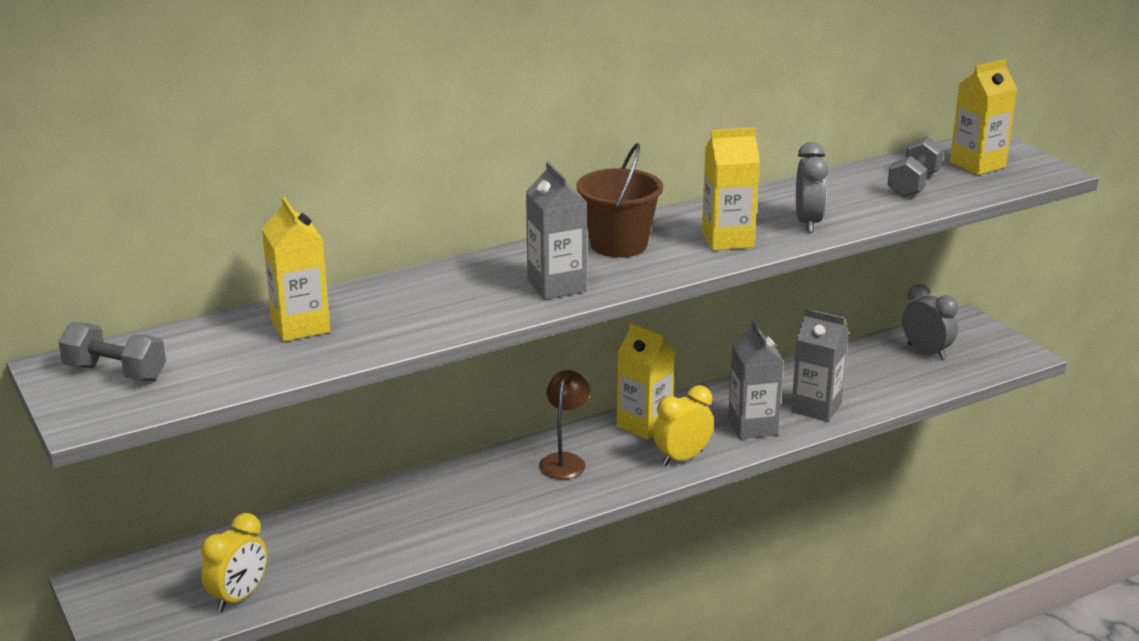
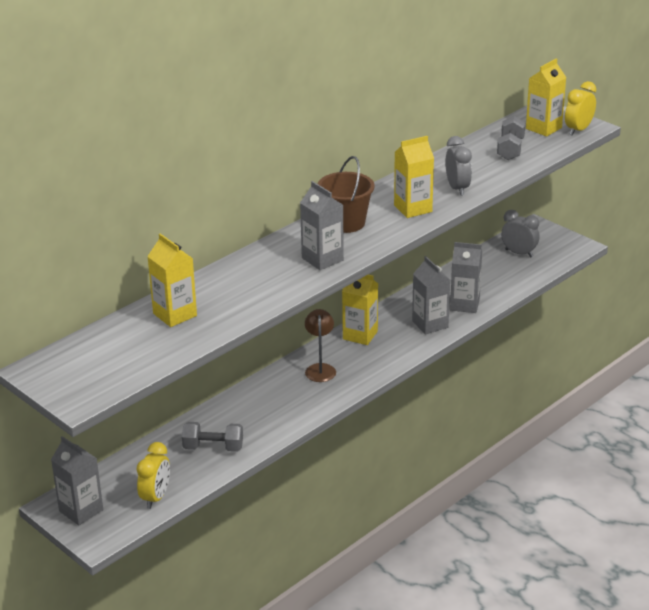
camera: 15 degrees left, 5 degrees up
(115, 373) = (75, 367): grey dumbbell -> grey dumbbell (213, 448)
(127, 596) = (81, 510): none -> grey carton
(682, 458) = (394, 354): yellow clock -> yellow clock (578, 130)

